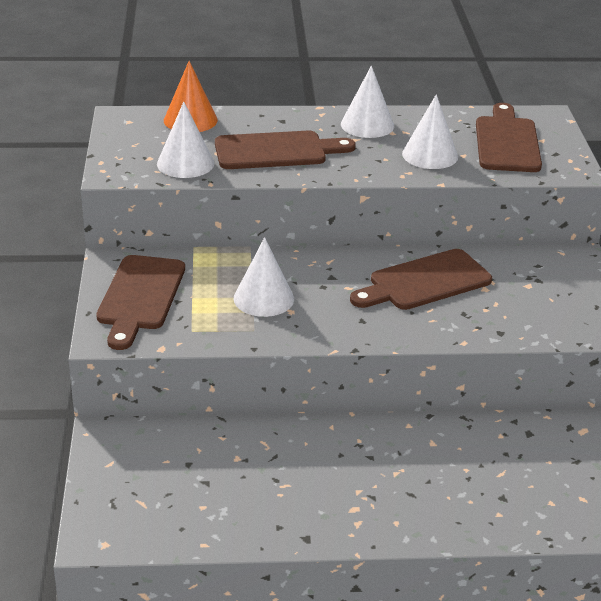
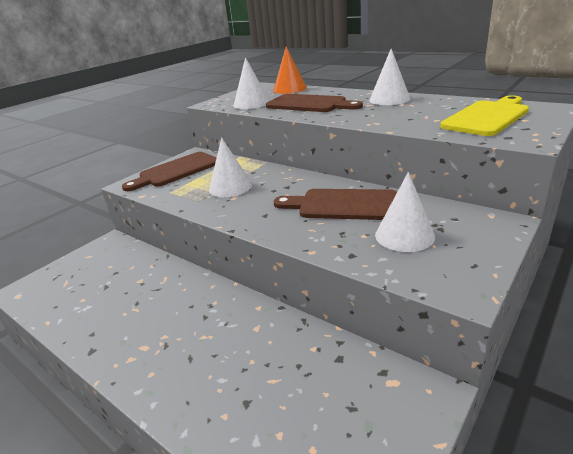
camera: 45 degrees right, 5 degrees down
(430, 155) = (408, 116): white cone -> white cone (404, 235)
(507, 142) = (487, 117): brown cutting board -> yellow cutting board

